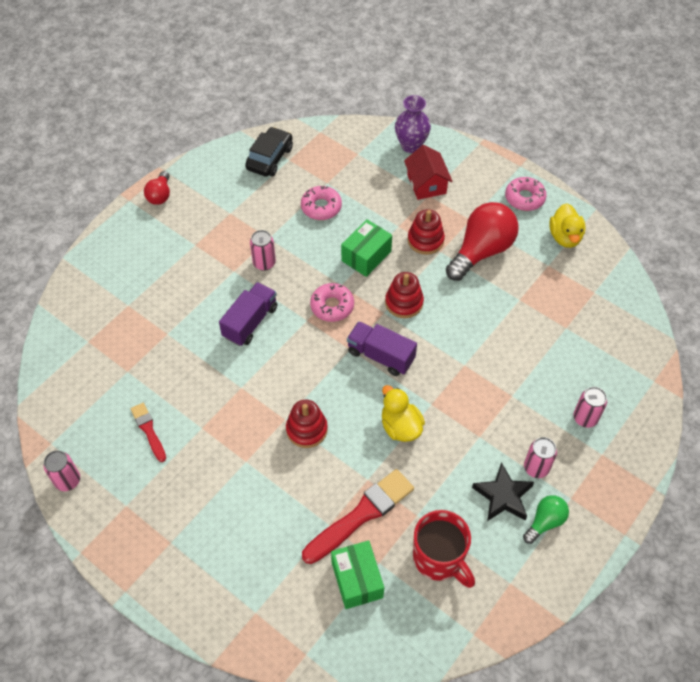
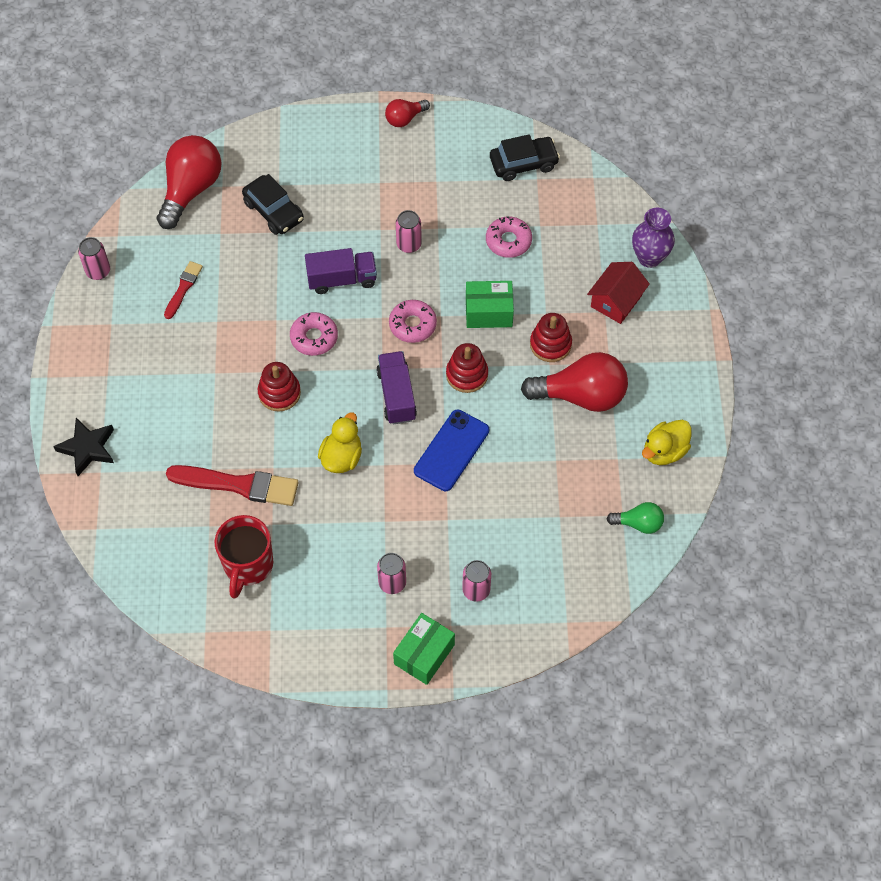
camera: 50 degrees right, 5 degrees up
(67, 364) = (191, 190): none -> red light bulb
(147, 324) = (273, 211): none -> black car
(357, 580) = (182, 520): green box -> green box (424, 654)
(457, 354) = (451, 450): none -> blue phone
(503, 496) = (343, 575): black star -> black star (87, 448)
(524, 198) = (679, 389): pink donut -> pink donut (314, 337)
(545, 522) = (346, 621): green light bulb -> green light bulb (638, 523)

